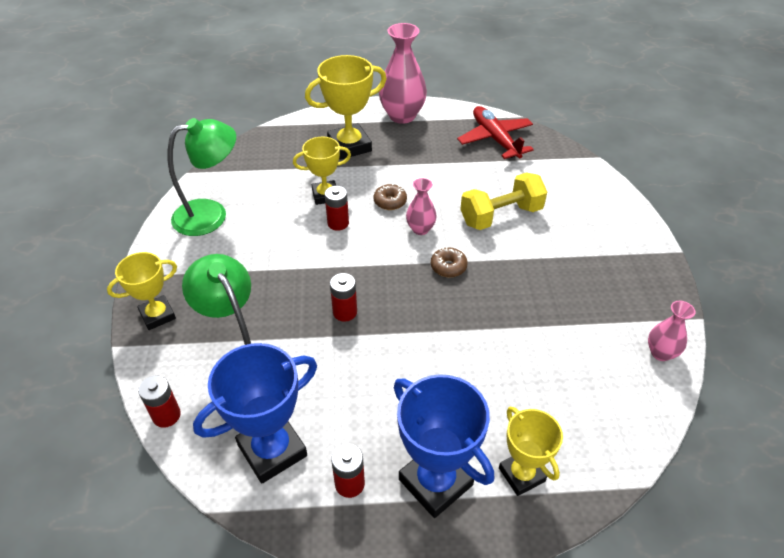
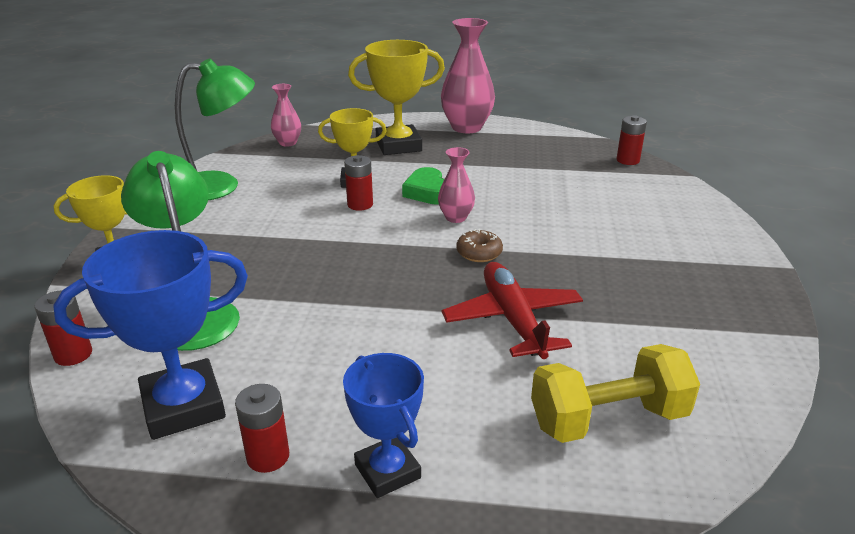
camera: 10 degrees right, 15 degrees down
(345, 312) = (335, 281): red battery -> red battery (627, 160)
(390, 201) = (428, 192): brown donut -> green heart
(435, 482) = (387, 471): blue trophy -> blue trophy, size x0.64
(495, 139) = (569, 152): red plane -> red plane (512, 319)
(501, 216) = (558, 214): yellow dumbbell -> yellow dumbbell (608, 419)
(521, 474) = (515, 480): yellow trophy -> none
(660, 353) = (750, 366): pink vase -> pink vase (288, 143)

